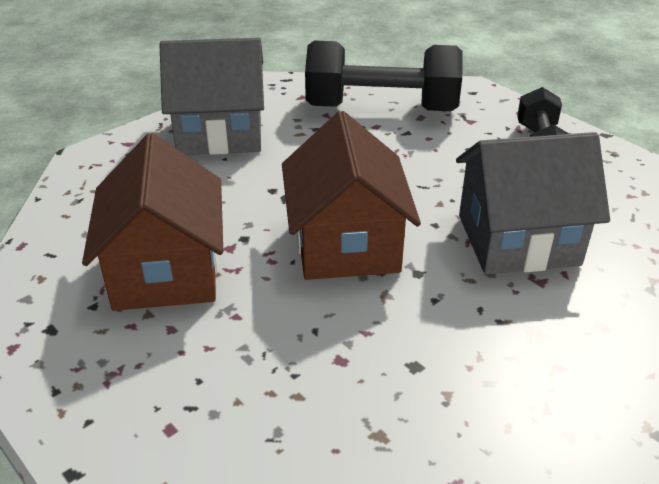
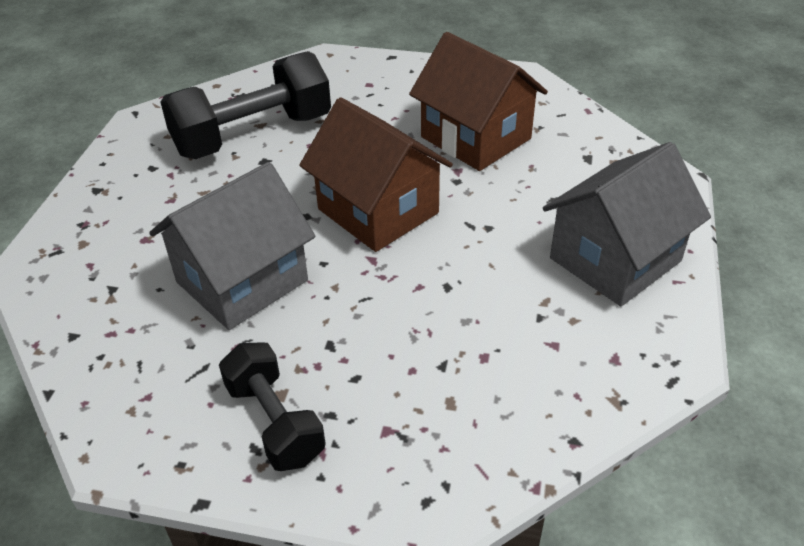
camera: 145 degrees right, 5 degrees up
(381, 108) = (507, 390): black dumbbell -> black dumbbell (253, 135)

